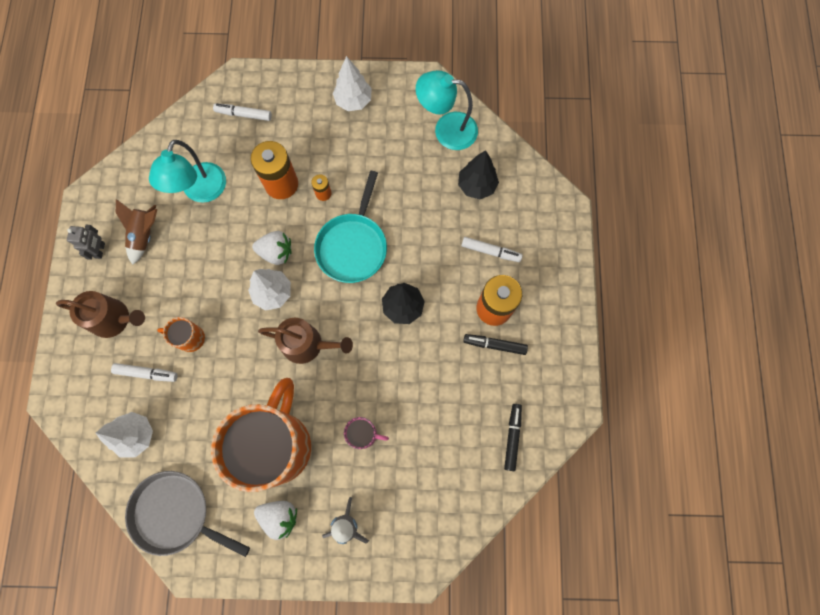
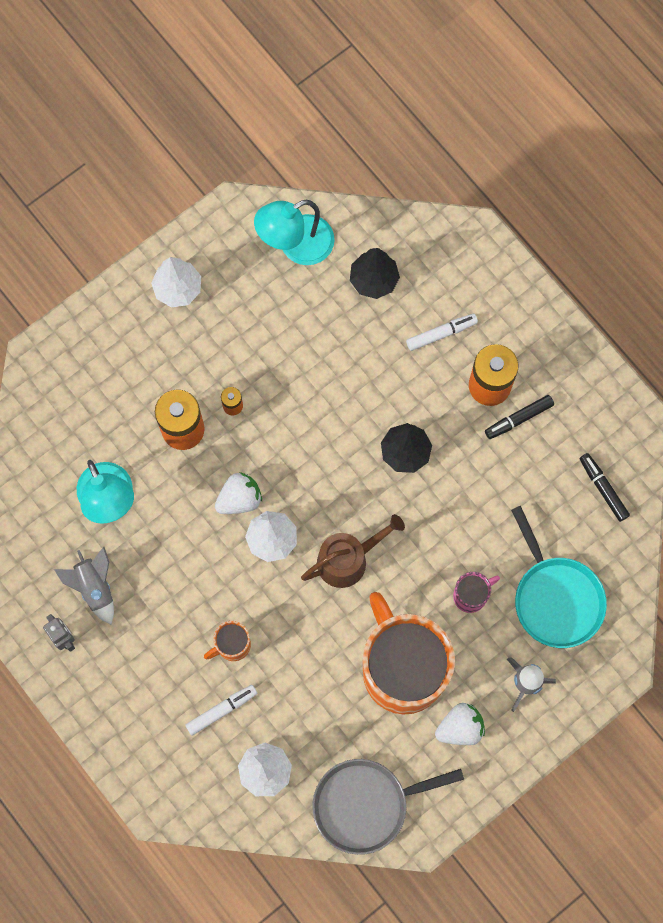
camera: 40 degrees left, 0 degrees up
(114, 319) = (142, 688): brown watering can -> none
(145, 235) = (94, 587): brown rocket -> grey rocket
(244, 114) = (79, 390): white marker -> none
(353, 246) = (307, 433): turquoise pan -> turquoise pan (555, 598)

